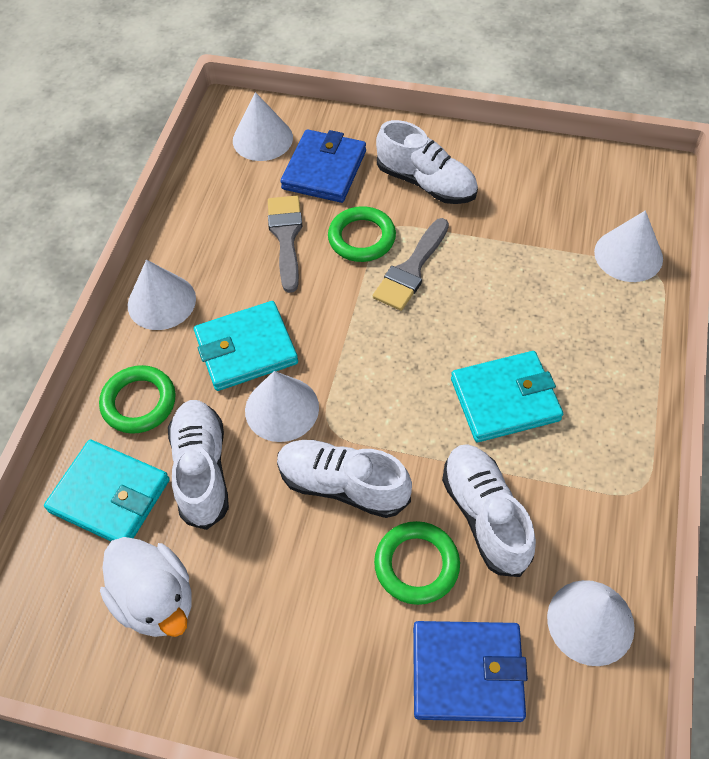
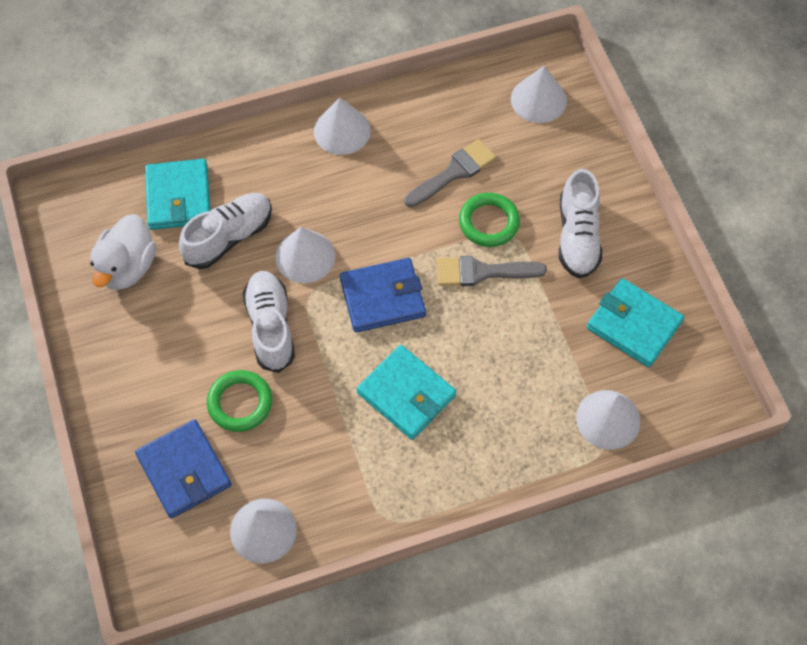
camera: 55 degrees right, 5 degrees up
(139, 402) = (254, 169): green ring -> none
(246, 349) = (338, 206): turquoise wallet -> turquoise wallet (634, 325)
(324, 170) = (538, 159): blue wallet -> blue wallet (383, 298)
(485, 515) = (302, 427): white shoe -> none

